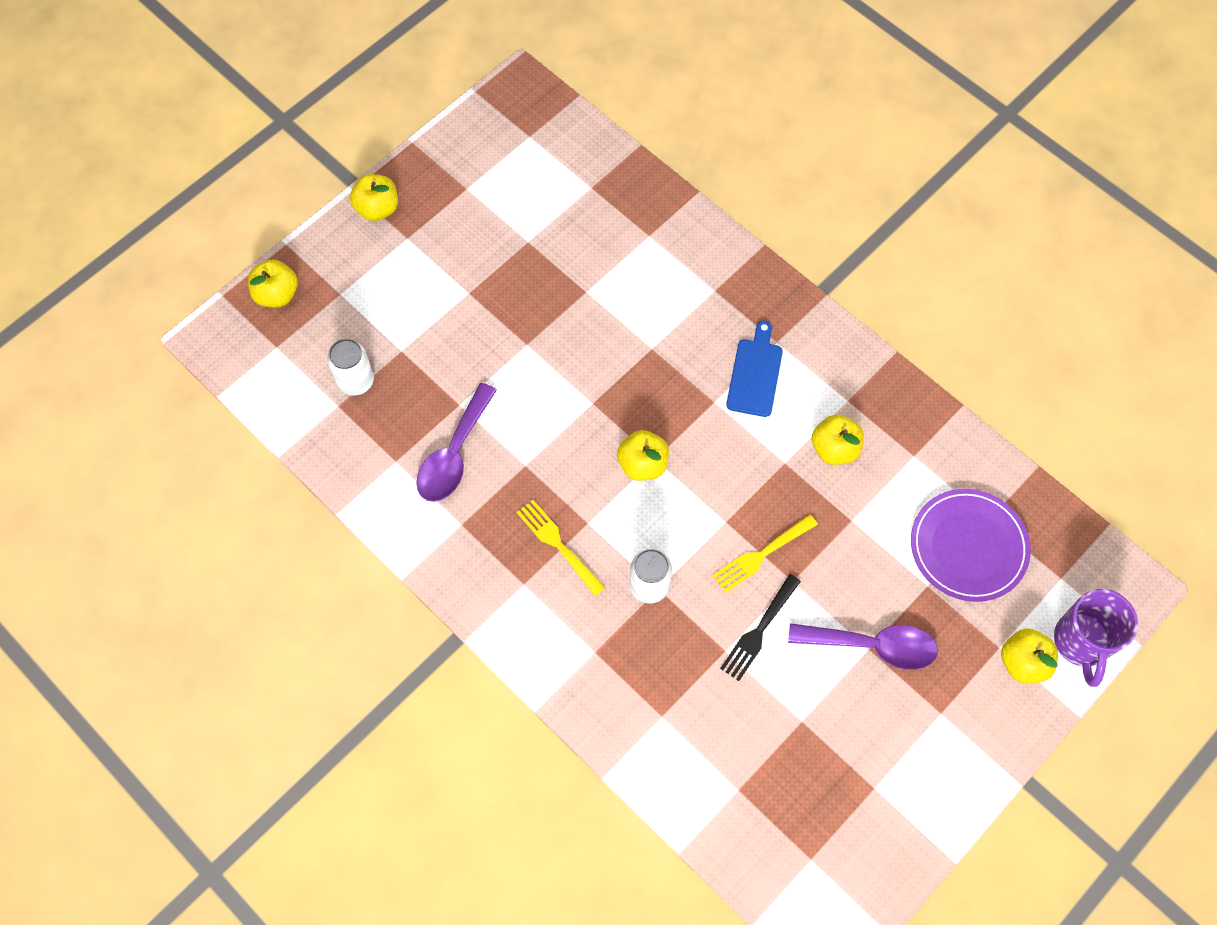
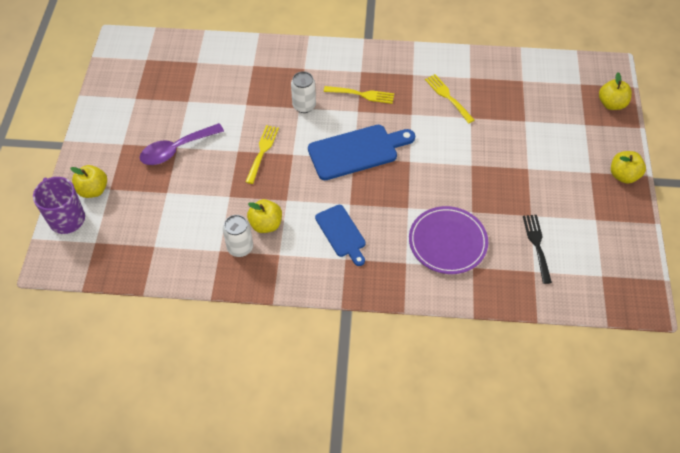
camera: 140 degrees right, 10 degrees down
(356, 381) = (528, 95): white can -> white can (240, 248)
(454, 454) = (448, 97): purple spoon -> yellow fork
(642, 464) = (357, 151): yellow apple -> blue cutting board
(759, 630) = (237, 121): black fork -> black fork (537, 245)
(968, 546) = (157, 224): purple plate -> purple plate (447, 242)

